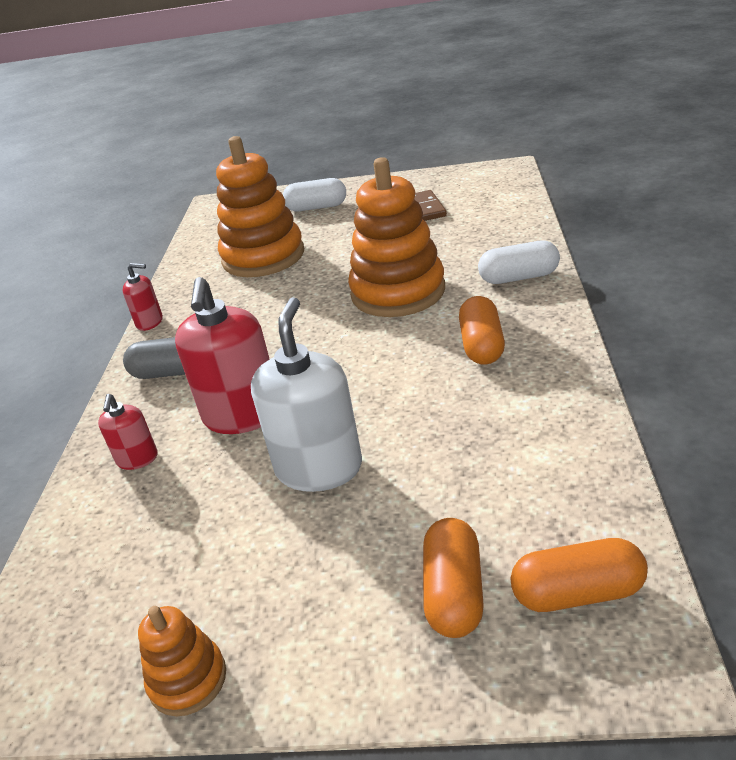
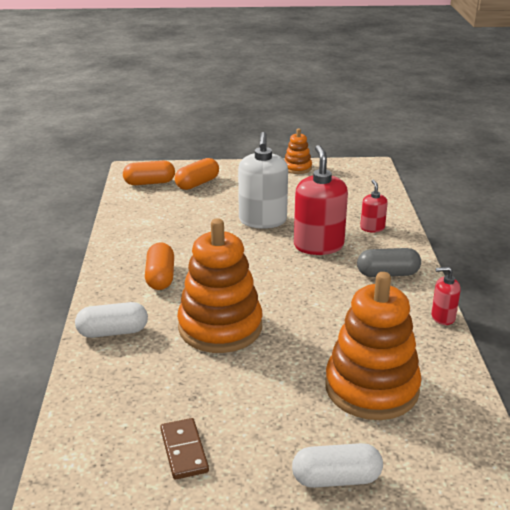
camera: 170 degrees right, 5 degrees down
(454, 592) = (197, 183): orange capsule -> orange capsule turned 45 degrees clockwise

